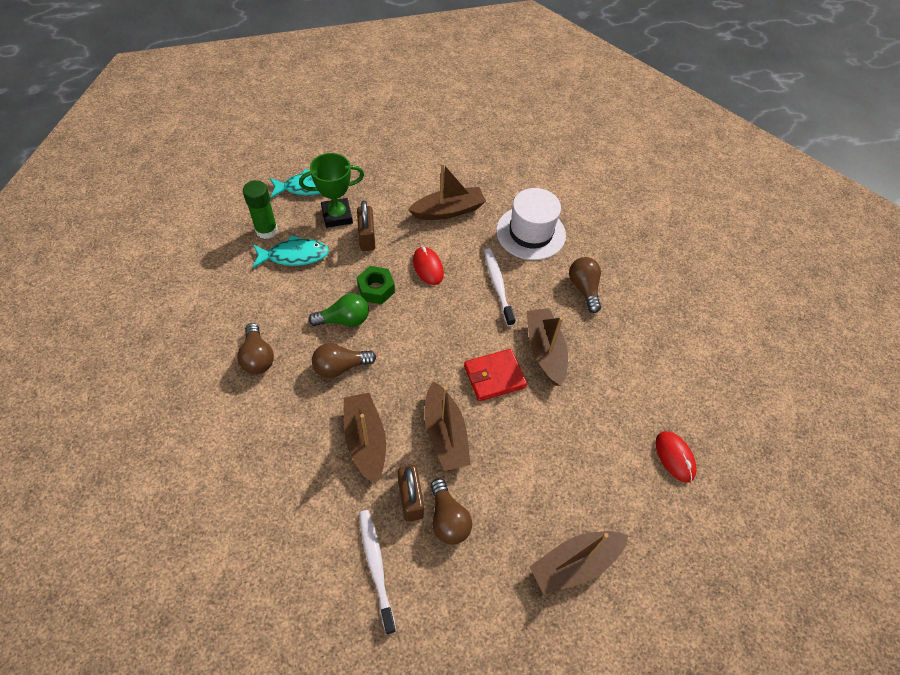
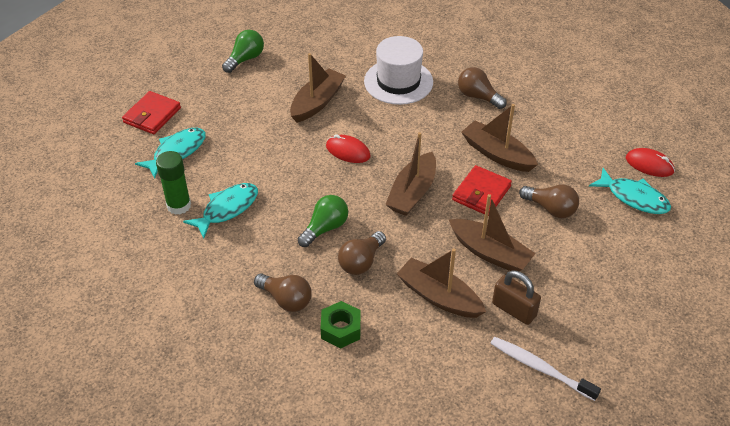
camera: 35 degrees left, 10 degrees down
(322, 147) = (152, 115): none -> red wallet
(337, 216) = (228, 158): green trophy -> none
(367, 237) = (273, 160): brown padlock -> none
(376, 289) = (325, 191): green nut -> green nut (341, 329)
(433, 141) = (245, 59): none -> green light bulb
(448, 519) = (553, 303): brown light bulb -> brown light bulb (550, 209)
(498, 286) = (415, 132): white toothbrush -> none
(575, 564) = (660, 270): brown boat -> brown boat (412, 193)
(625, 478) = (634, 198): none -> turquoise fish

